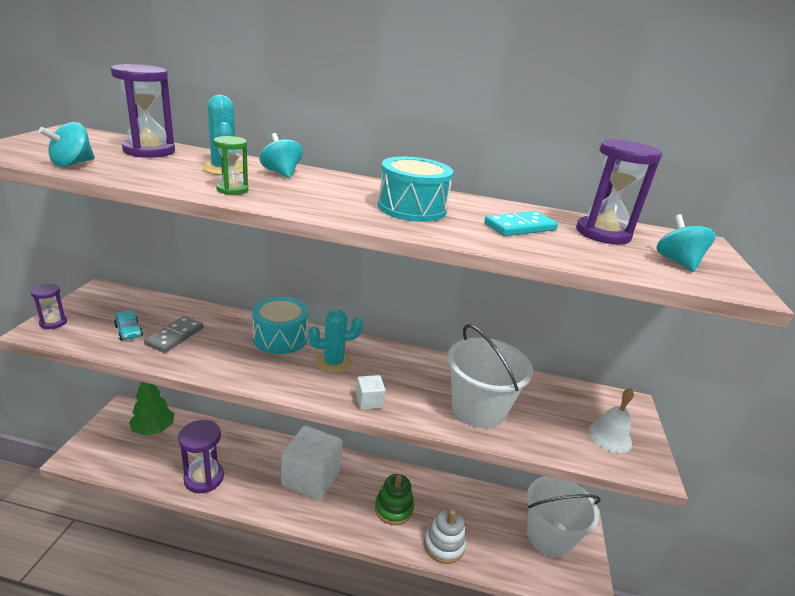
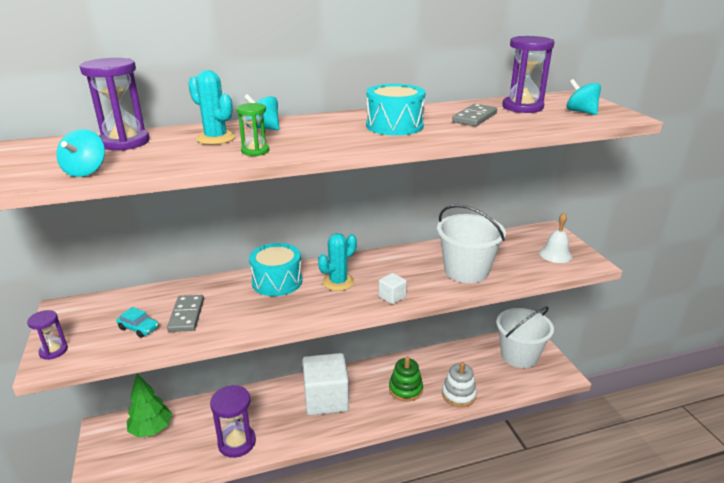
camera: 25 degrees left, 0 degrees up
(520, 227) = (474, 117): turquoise domino -> grey domino

